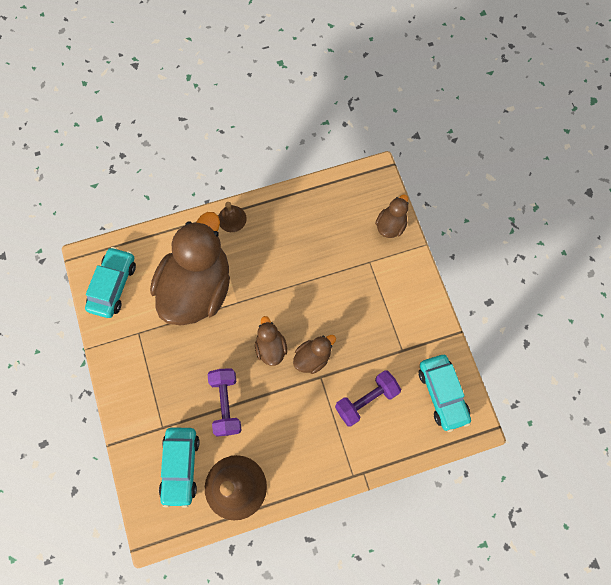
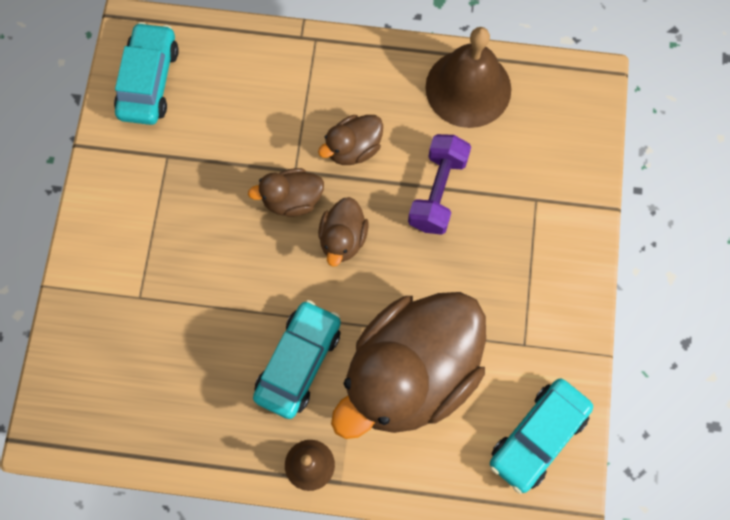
camera: 155 degrees left, 0 degrees up
(180, 466) = (529, 141): turquoise car -> turquoise car (298, 362)
(366, 400) = (250, 116): purple dumbbell -> none
(390, 225) = (75, 339): brown duck -> brown duck (353, 148)

